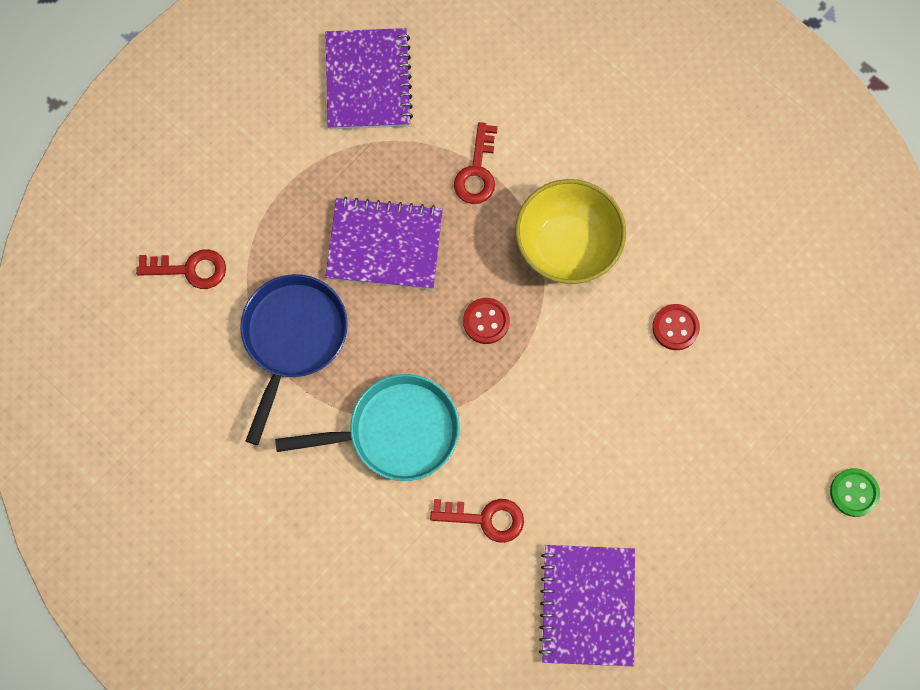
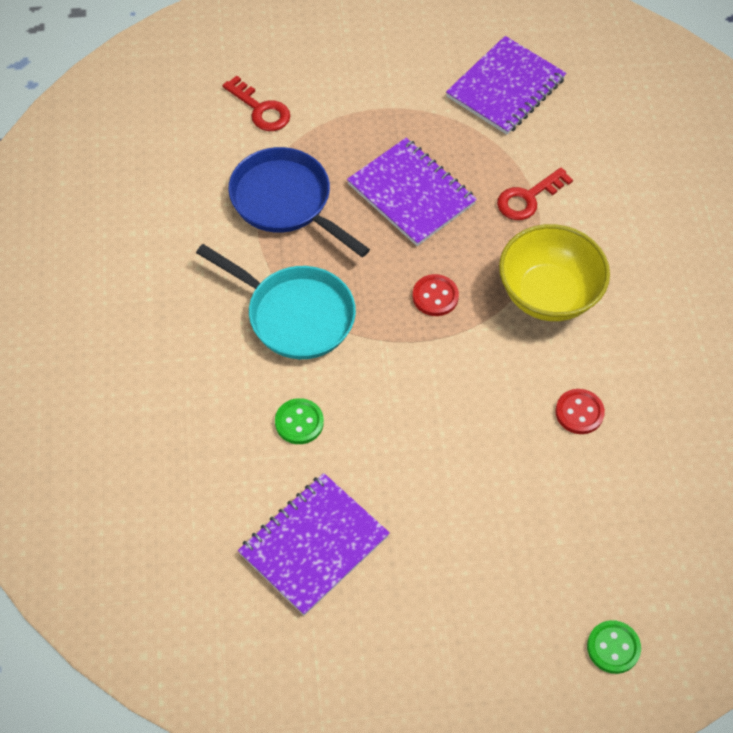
camera: 40 degrees right, 15 degrees down
(293, 338) = (285, 201): blue pan -> blue pan turned 105 degrees counterclockwise
(485, 518) = (299, 422): red key -> green button

